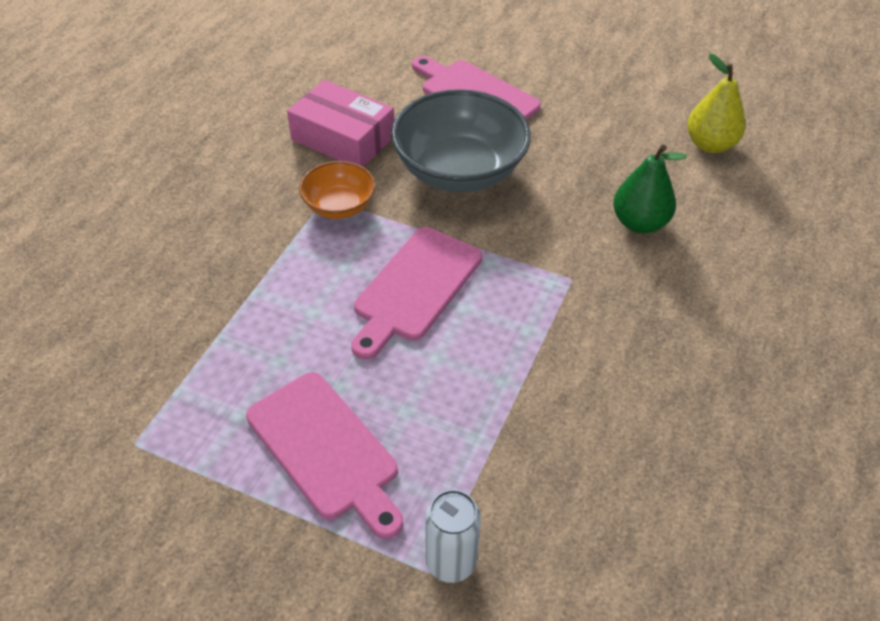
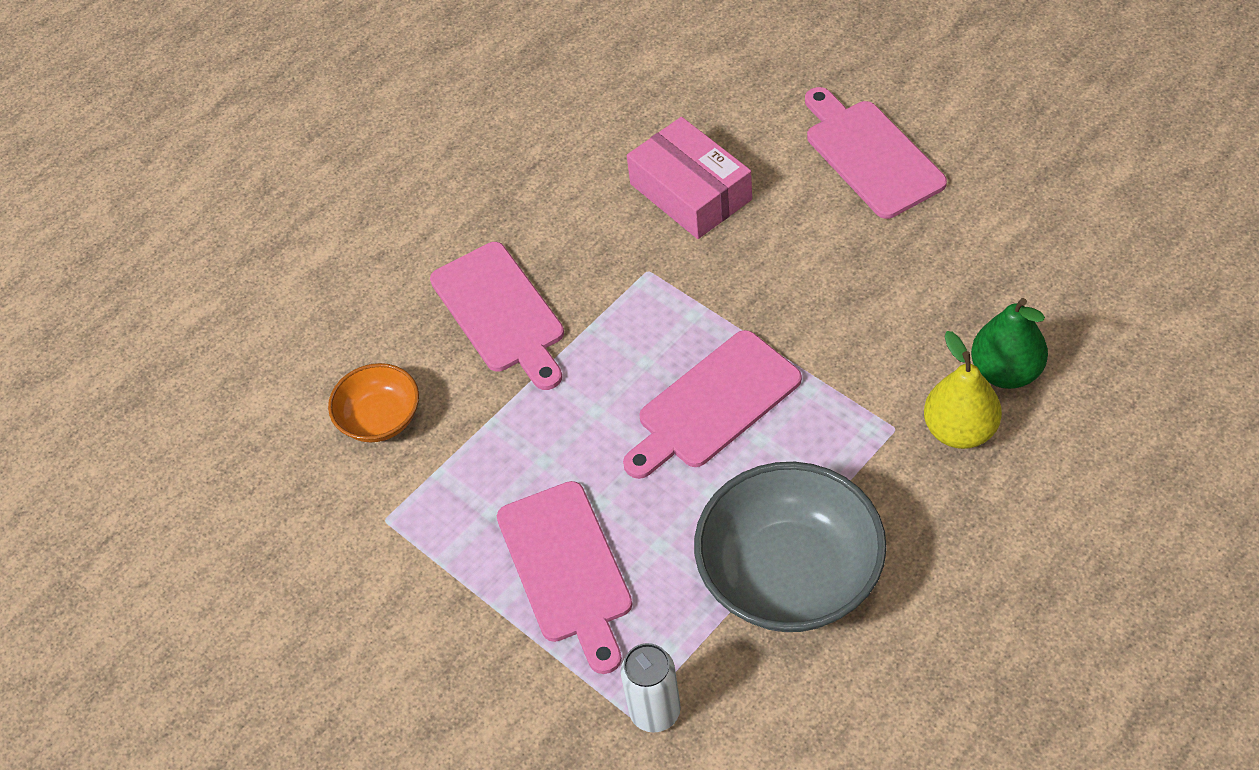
camera: 25 degrees right, 5 degrees up
(205, 249) = (501, 312): none -> pink cutting board
(339, 206) = (660, 283): orange bowl -> orange bowl (380, 419)
(459, 171) = (814, 261): grey bowl -> grey bowl (790, 575)
(710, 144) = (1144, 278): yellow pear -> yellow pear (960, 430)

